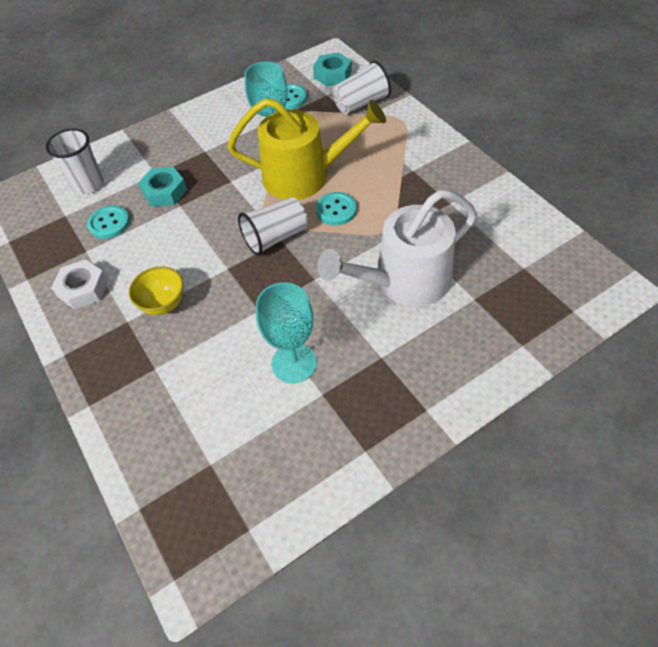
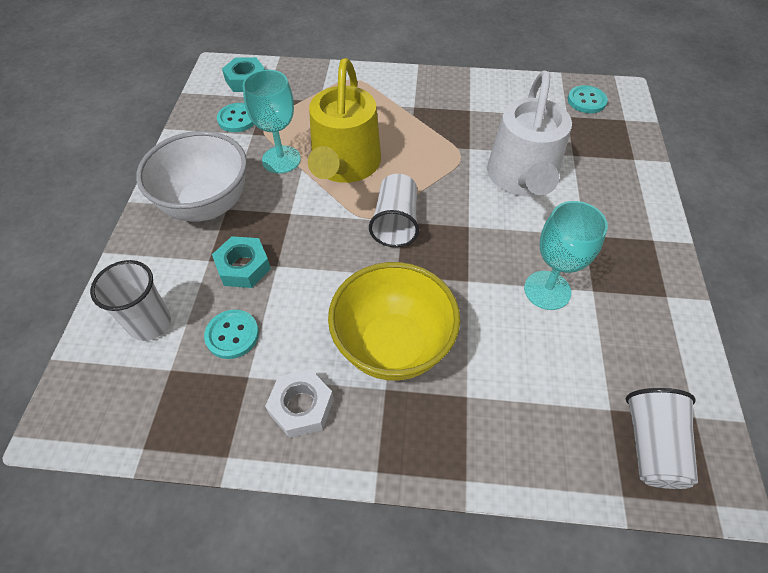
camera: 55 degrees left, 0 degrees up
(164, 304) = (393, 346): yellow bowl -> yellow bowl, size x1.91
(198, 141) = (207, 205): none -> white bowl
(304, 176) = (345, 165): yellow watering can -> yellow watering can turned 150 degrees clockwise
(336, 210) = (407, 170): turquoise button -> turquoise button (586, 101)
(361, 103) = (304, 87): white cup -> white cup (651, 445)

